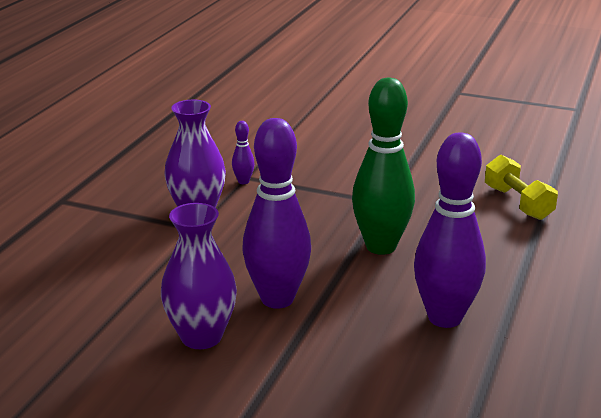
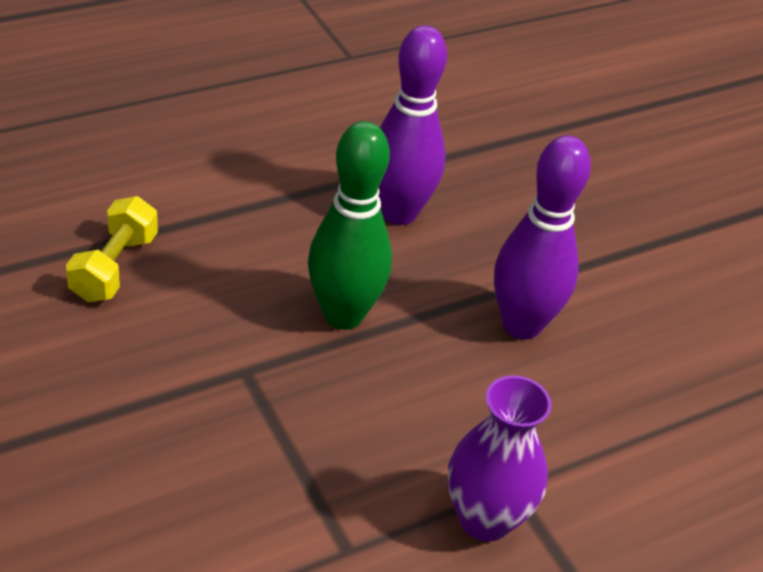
camera: 145 degrees left, 15 degrees up
(201, 336) = (631, 332): purple vase -> none
(243, 181) = (363, 542): purple bowling pin -> none

